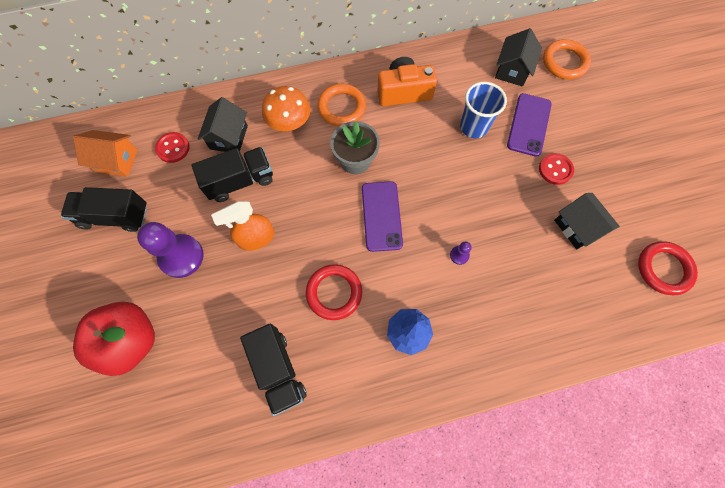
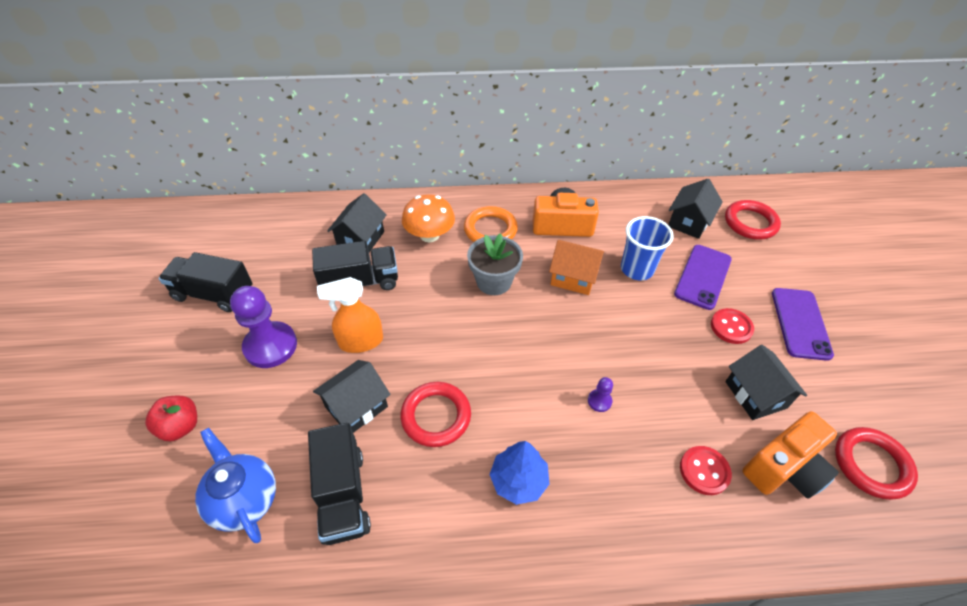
camera: 10 degrees right, 20 degrees down
(117, 161) = (236, 243): orange house -> orange house (573, 277)
(131, 341) = (180, 426): red apple -> red apple, size x0.54
(173, 148) = (299, 240): red button -> red button (704, 471)
(203, 388) = (244, 499): none -> blue teapot
(268, 297) = (356, 407): none -> black house
(381, 216) = (512, 342): purple phone -> purple phone (800, 323)
(564, 62) = (750, 223): orange ring -> red ring
(601, 284) = (784, 468): none -> orange camera

